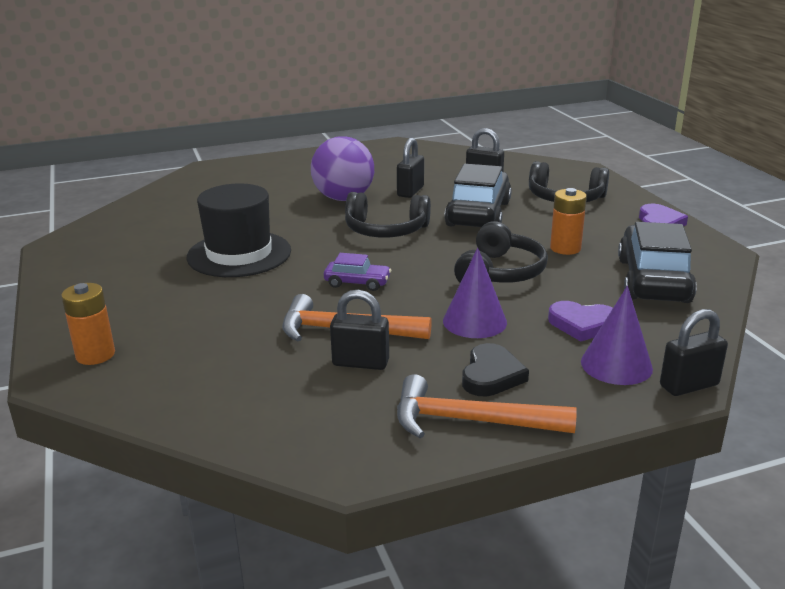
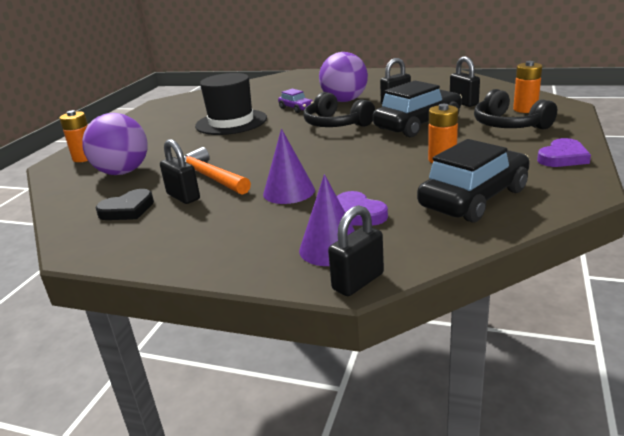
camera: 40 degrees right, 0 degrees up
(207, 357) = (123, 172): none -> purple ball
(357, 283) = (263, 151): purple car -> purple car (296, 108)
(470, 421) = (177, 249): orange hammer -> none
(491, 375) = (238, 227): black heart -> black heart (127, 209)
(500, 272) = (362, 165): black headphones -> none
(553, 178) = (525, 109): none -> orange battery
(689, 385) = (358, 281): black padlock -> black padlock turned 60 degrees counterclockwise

